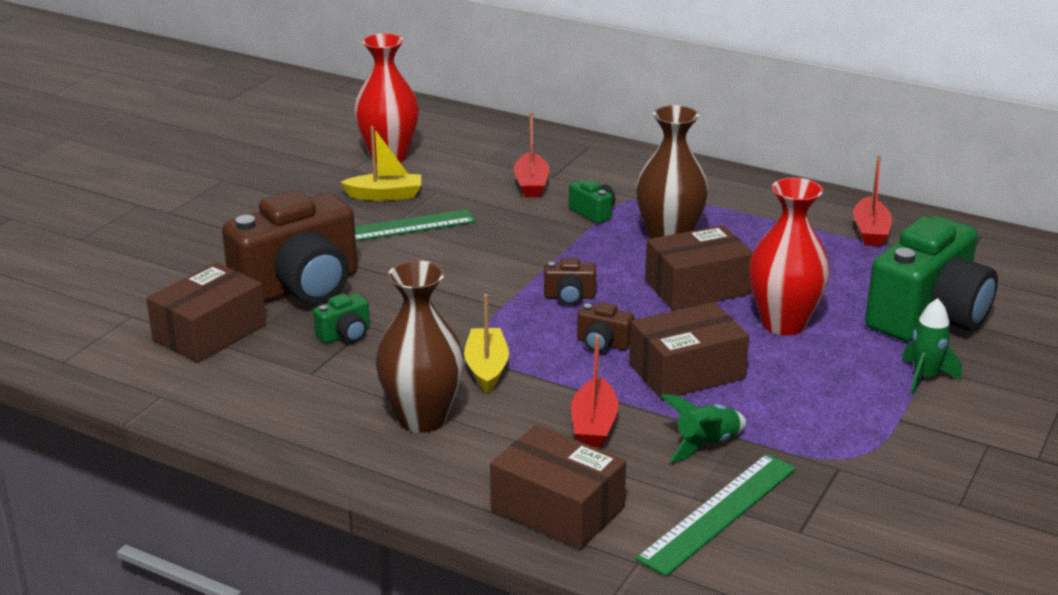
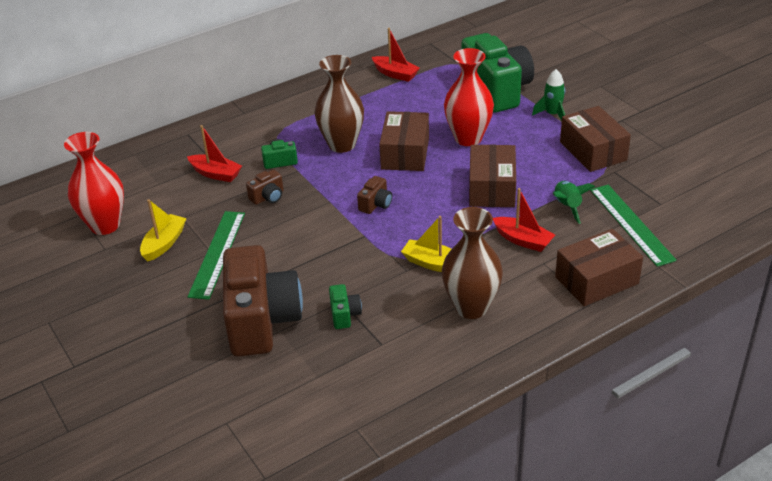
camera: 60 degrees left, 10 degrees up
(210, 332) = (288, 383): brown box -> brown box (593, 151)
(603, 343) = (439, 209): brown camera -> brown camera (268, 197)

